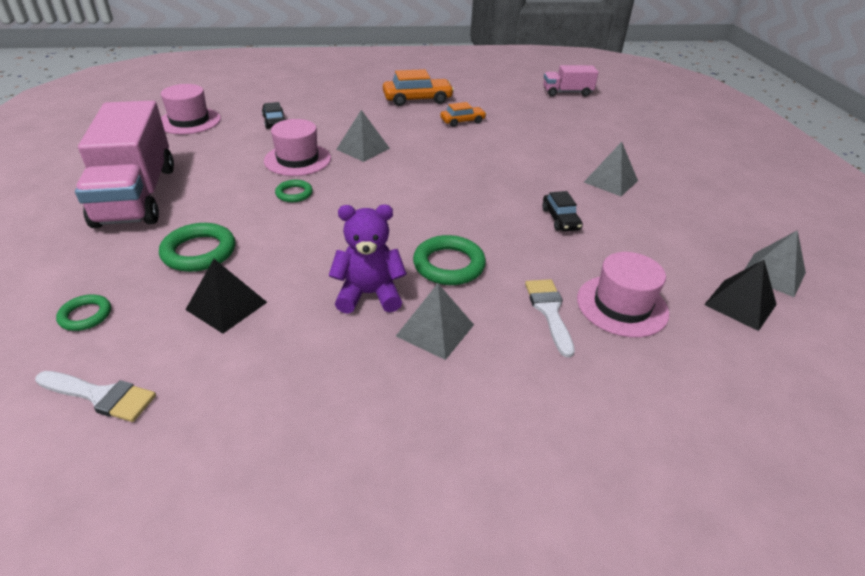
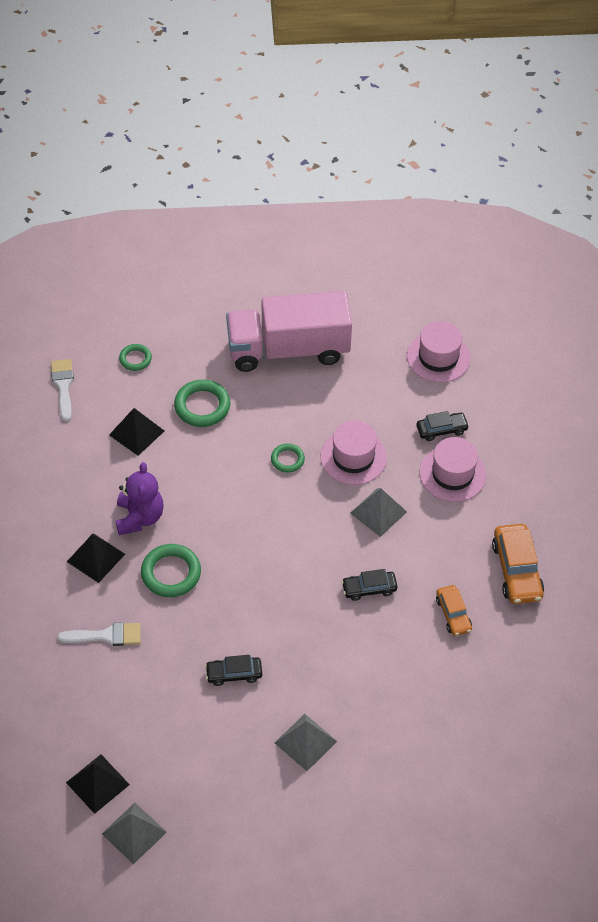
camera: 95 degrees right, 15 degrees up
(101, 396) = (63, 386): white brush -> white brush turned 150 degrees clockwise
(435, 330) = (96, 557): grey pyramid -> black pyramid
(445, 153) = (369, 588): none -> black car
(567, 92) = (559, 759): pink truck -> none
(622, 305) = (106, 690): pink hat -> pink hat (452, 474)

